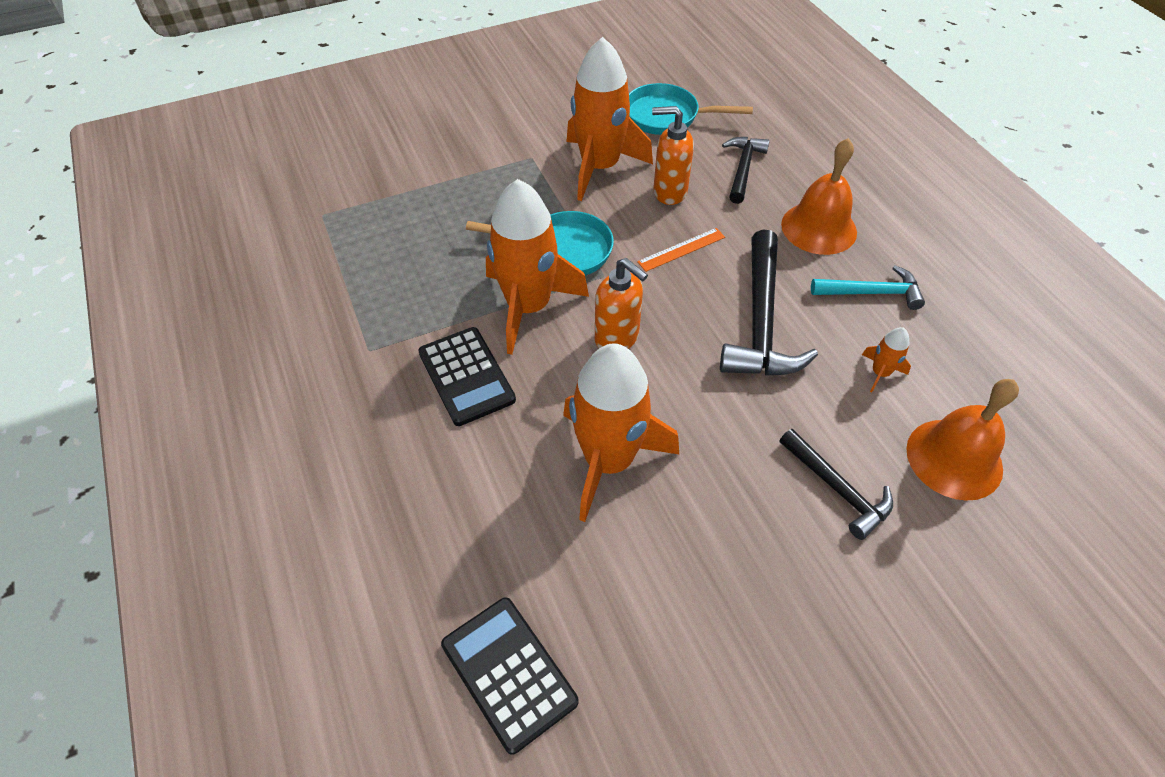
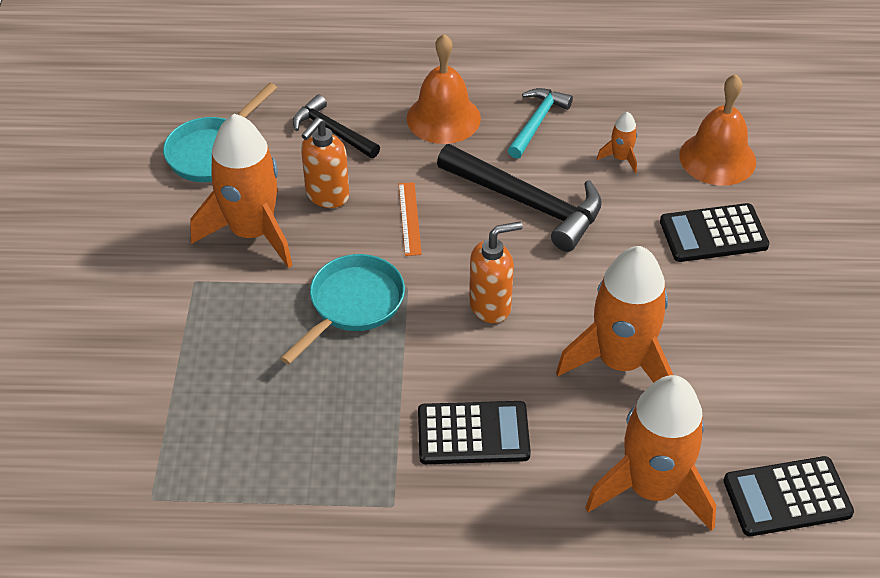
camera: 65 degrees left, 5 degrees down
(529, 307) = (412, 357): orange rocket -> orange rocket (652, 488)
(837, 489) = (713, 234): black hammer -> black calculator

